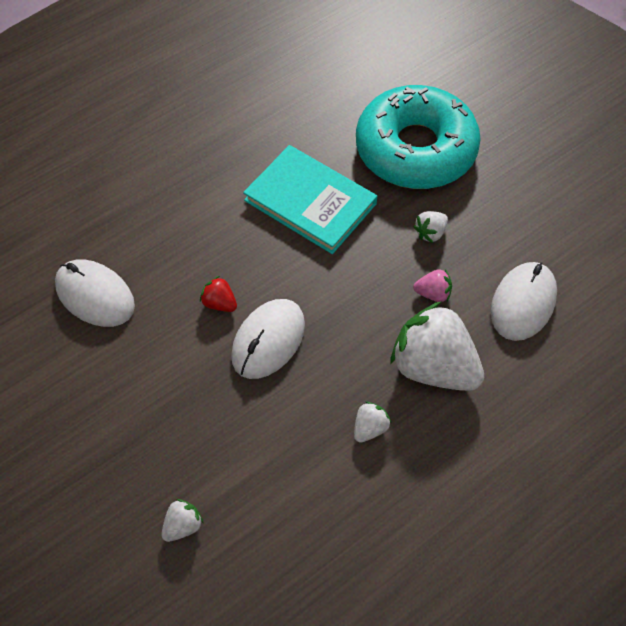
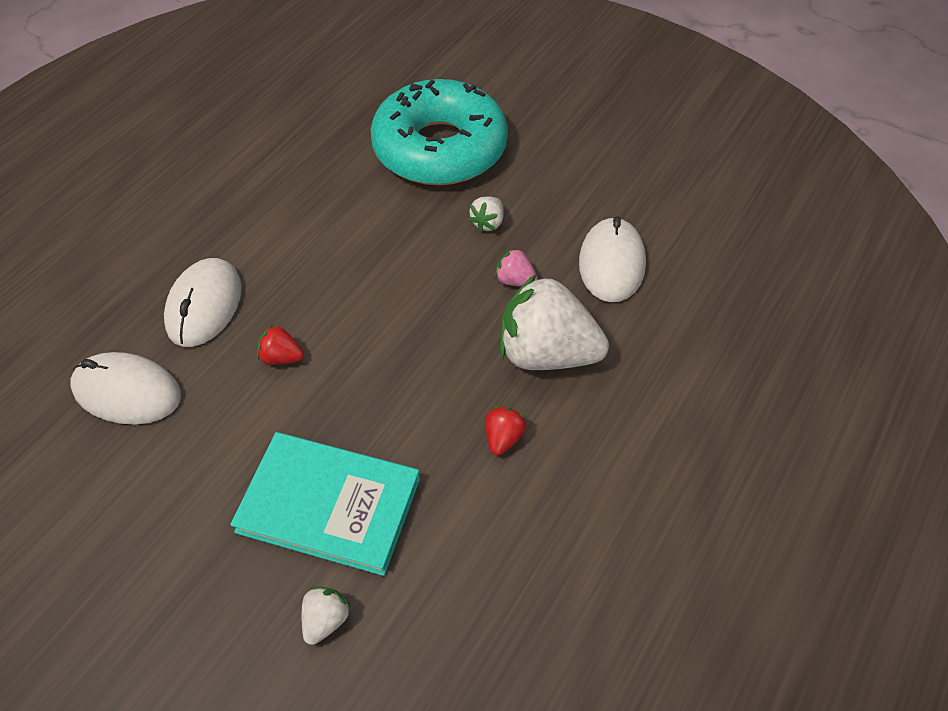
camera: 20 degrees left, 5 degrees down
(268, 340) = (352, 380): white mouse -> white mouse (204, 305)
(310, 202) = (346, 227): turquoise book -> turquoise book (329, 505)
(370, 428) = (503, 438): white strawberry -> red strawberry
(433, 294) = (515, 280): pink strawberry -> pink strawberry turned 135 degrees counterclockwise

